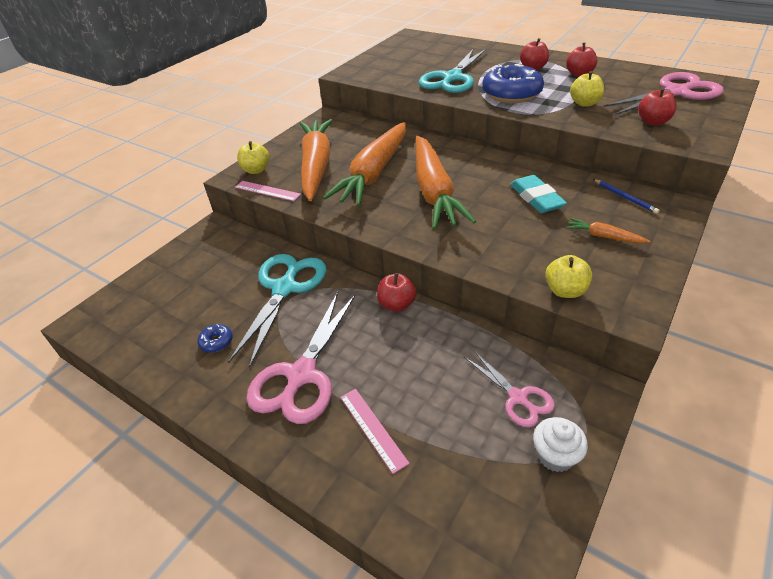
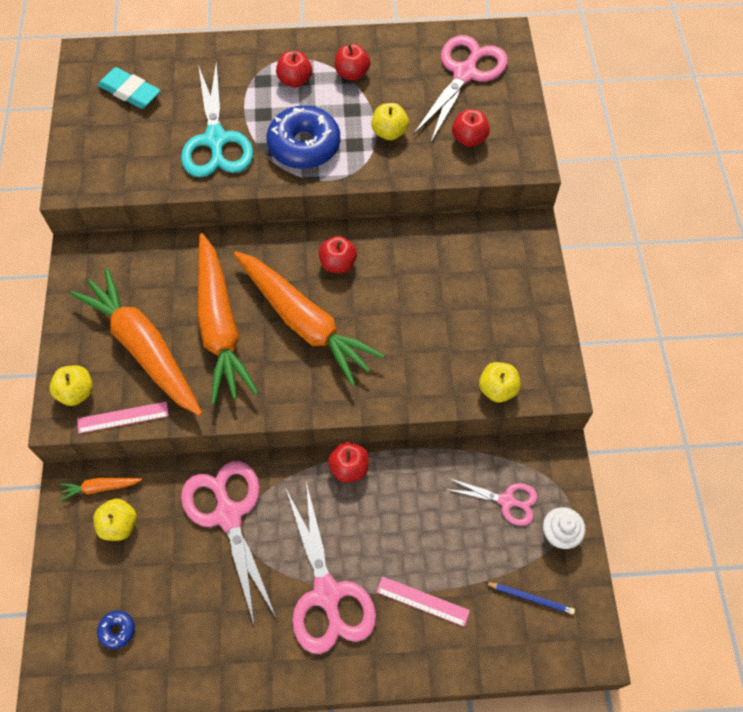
camera: 40 degrees left, 20 degrees up
(216, 260) = (119, 525): none -> yellow apple
(216, 342) = (219, 614): blue donut -> blue donut (117, 630)
(285, 288) = (228, 515): turquoise scissors -> pink scissors
(488, 172) = (338, 264): none -> red apple
(536, 198) = (407, 281): turquoise eraser -> turquoise eraser (130, 92)
(603, 236) = (491, 304): orange carrot -> orange carrot (100, 488)
(625, 197) = (481, 239): blue pencil -> blue pencil (531, 598)

